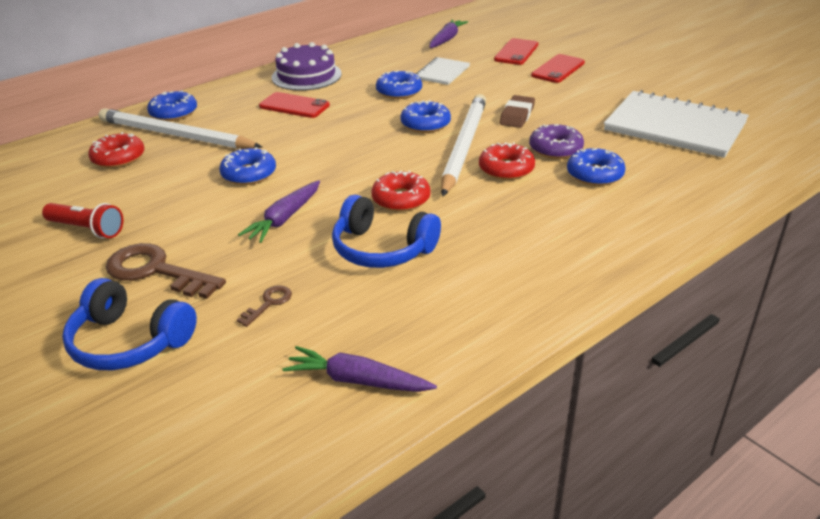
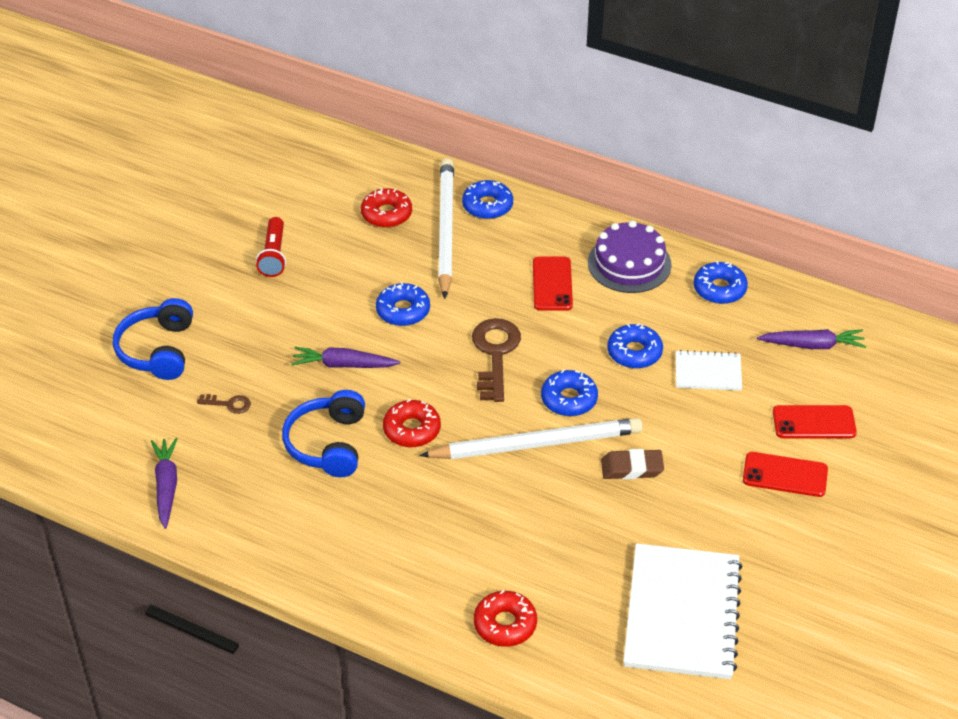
camera: 65 degrees right, 10 degrees up
(156, 271) = (239, 323): brown key -> brown key (495, 354)
(506, 169) = (506, 490): red donut -> red donut (505, 624)
(555, 149) = (570, 519): purple donut -> none
(594, 174) = (531, 562): blue donut -> blue donut (719, 289)

